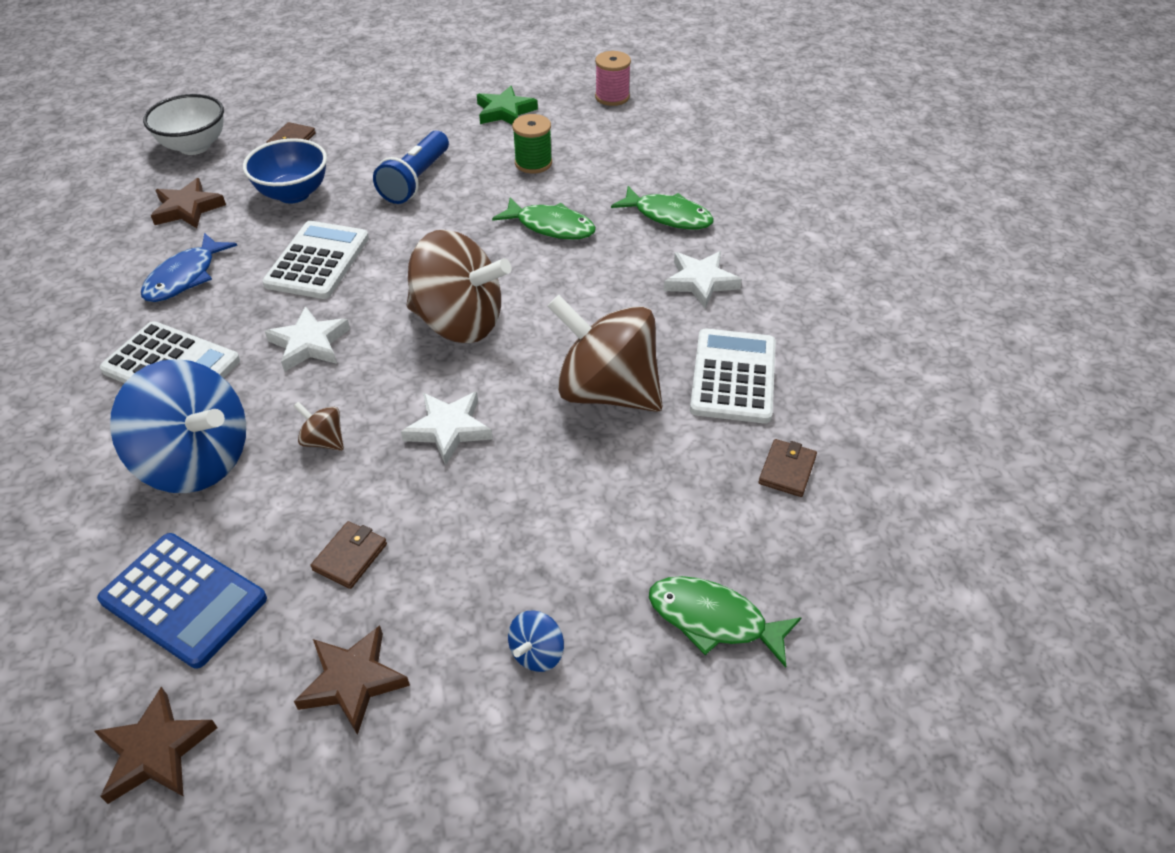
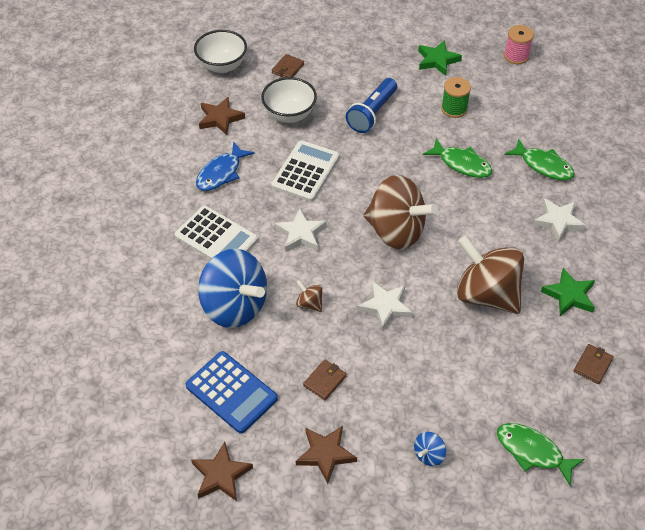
camera: 10 degrees right, 5 degrees up
(293, 194) = (289, 115): blue bowl -> white bowl
(733, 376) = (569, 295): white calculator -> green star

